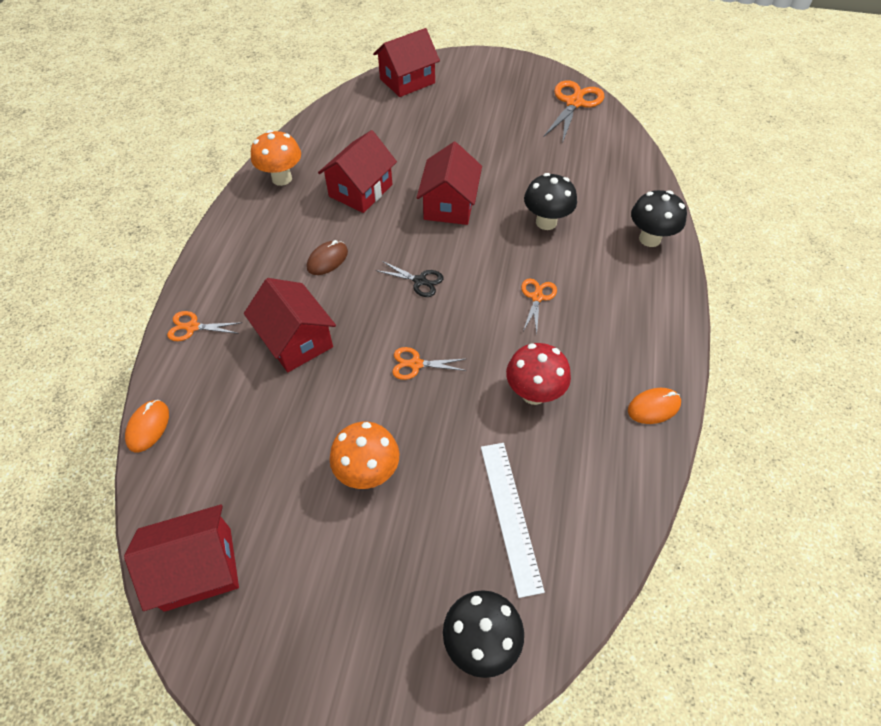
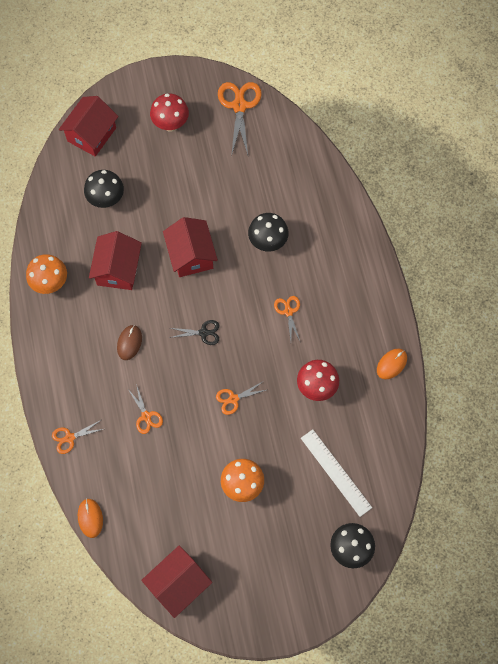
camera: 25 degrees left, 15 degrees up
(296, 340) = (146, 416): red house -> orange scissors
(492, 96) = (171, 124): none -> red mushroom
(650, 239) = (345, 227): black mushroom -> black mushroom (106, 199)

